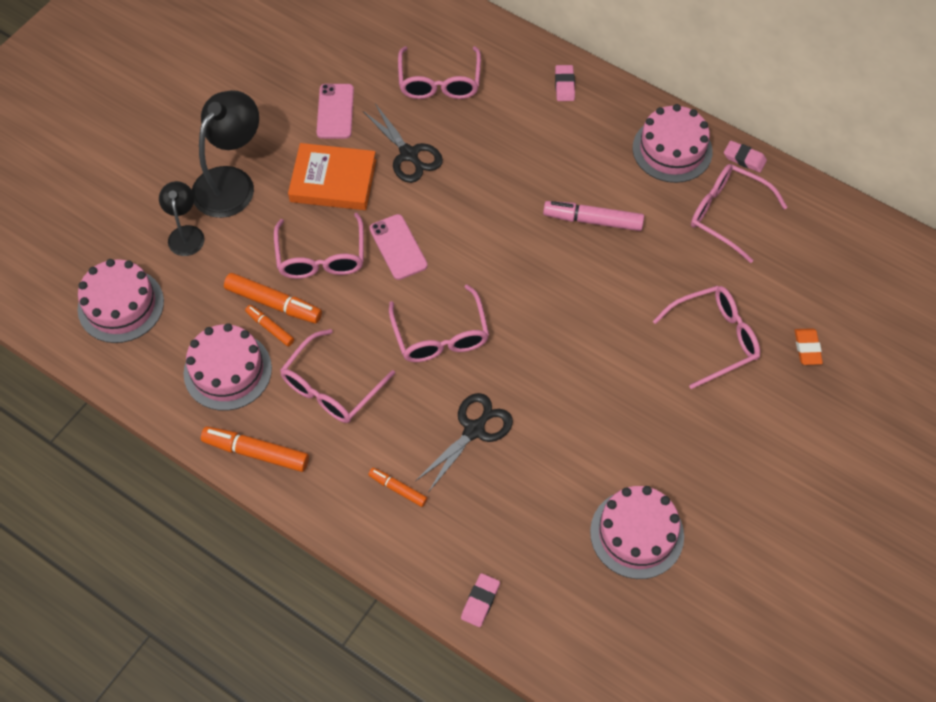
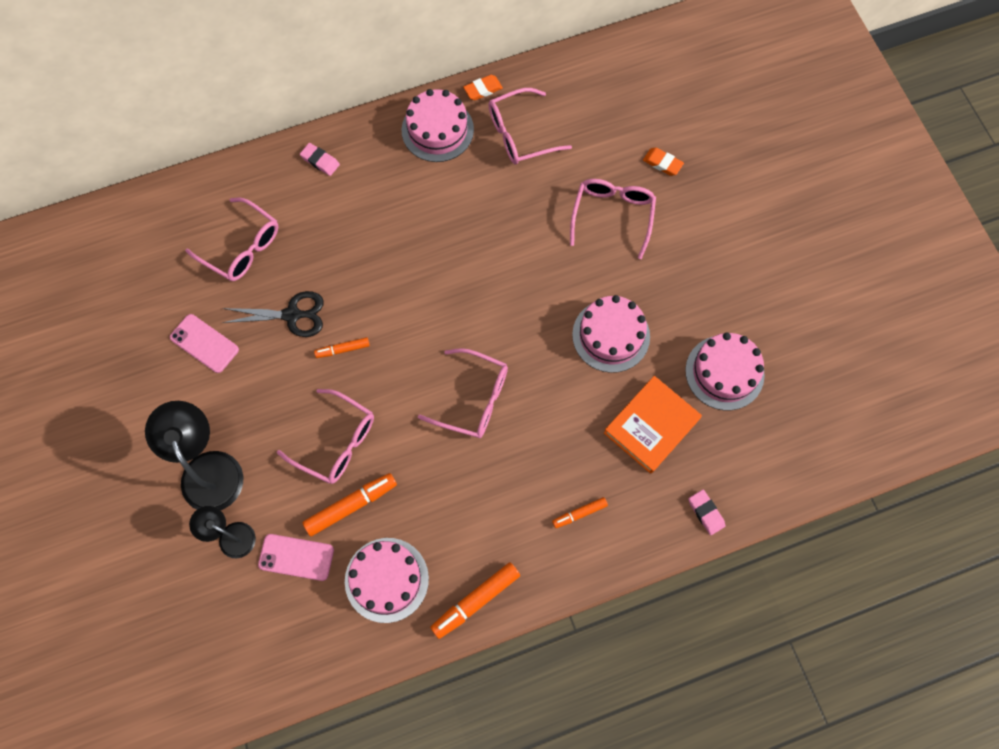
camera: 55 degrees left, 10 degrees up
(121, 305) = (259, 631): pink cake -> pink cake (611, 335)
(270, 328) = (372, 522): orange marker -> orange marker (343, 349)
(332, 387) = (459, 507): pink glasses -> none
(333, 181) = (271, 388): orange book -> orange book (651, 426)
(398, 247) = (372, 379): pink phone -> pink phone (296, 557)
(474, 430) = (569, 427): black scissors -> none
(593, 221) = (456, 225): pink marker -> none
(744, 158) = (483, 89): pink eraser -> orange eraser

